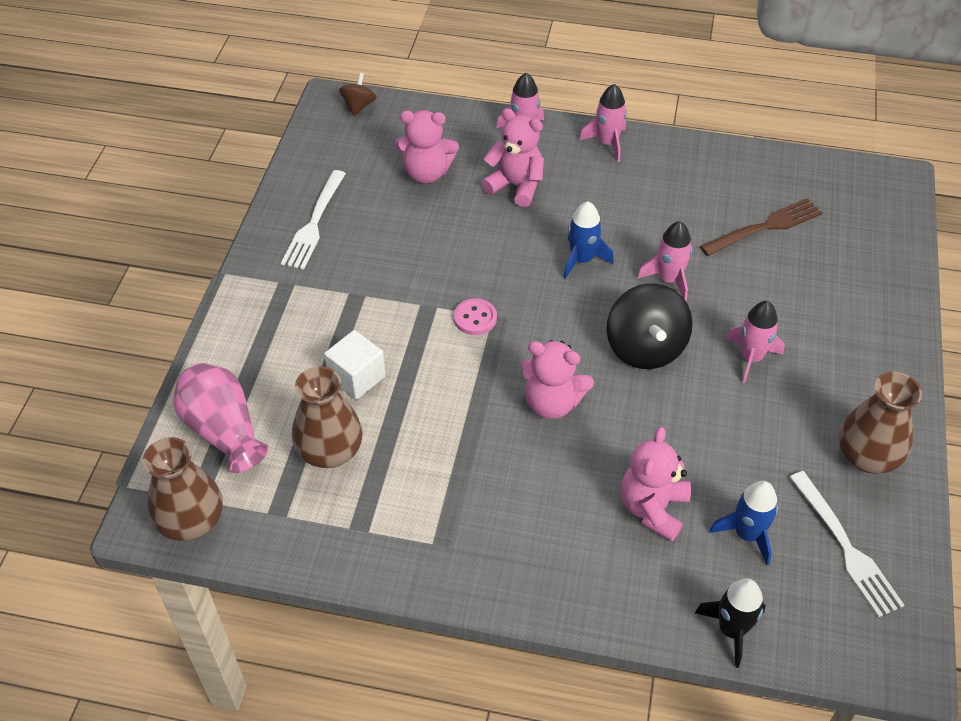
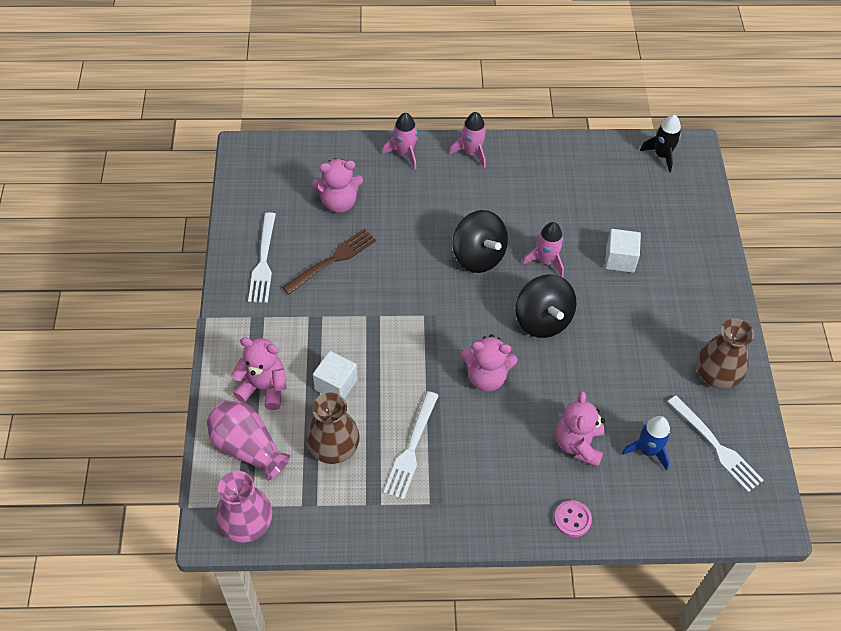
camera: 15 degrees left, 5 degrees up
(191, 521) = (246, 524): brown vase -> pink vase
(359, 106) = (267, 151): brown spinning top -> none
(429, 471) = (412, 448): none -> white fork
(475, 318) = (411, 319): pink button -> pink button (572, 519)
(516, 186) = (411, 202): pink teddy bear -> pink teddy bear (264, 388)
(582, 260) = (478, 256): blue rocket -> black spinning top
(731, 630) = (653, 523): black rocket -> black rocket (662, 155)
(750, 357) = (619, 313): pink rocket -> none
(765, 227) = (606, 205): brown fork -> brown fork (332, 260)
(767, 293) = (620, 259): none -> white cube

